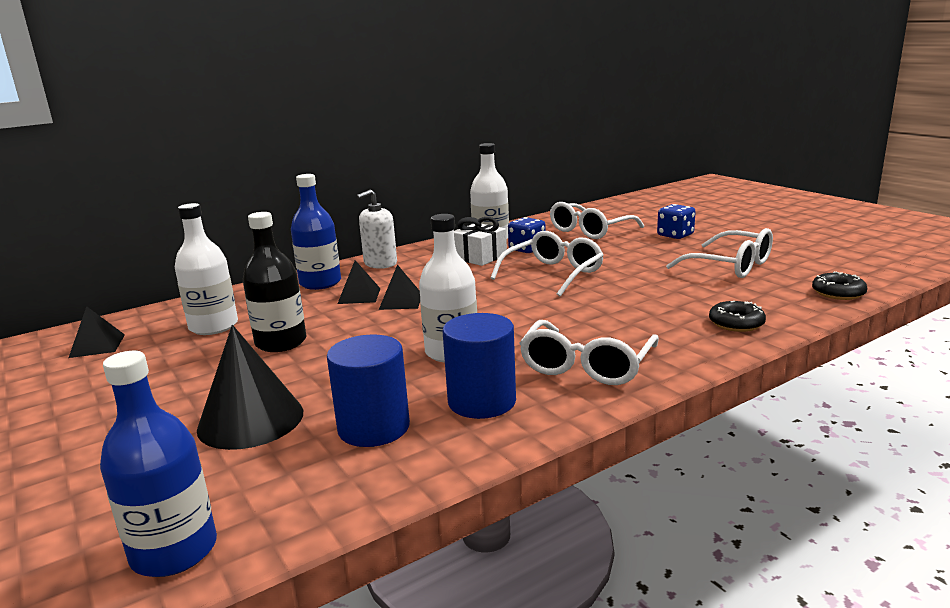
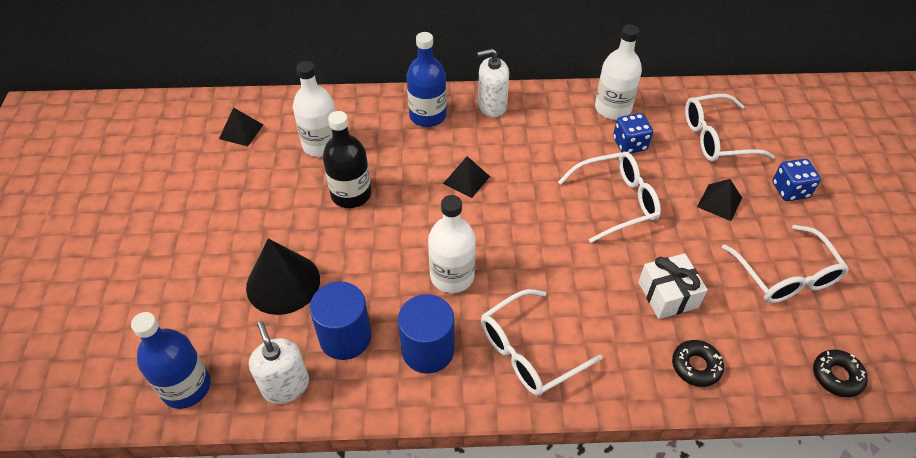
camera: 30 degrees right, 30 degrees up
(332, 490) = (285, 386): none -> white soap dispenser
(359, 296) = (442, 153): black pyramid -> black pyramid (719, 202)
(479, 257) = (578, 137): white gift -> white gift (668, 295)

